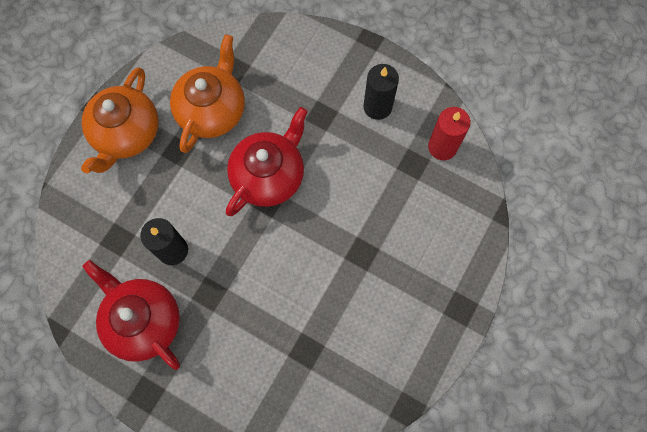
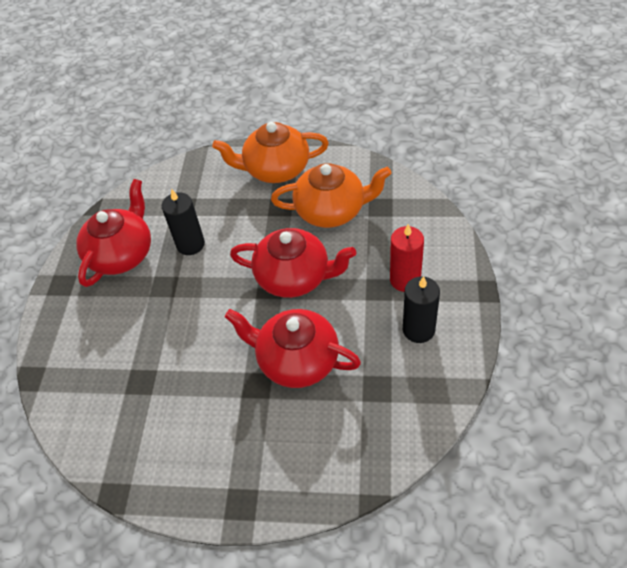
camera: 70 degrees right, 20 degrees down
(355, 212) = (296, 360): none -> red teapot
(442, 147) = (412, 407): red candle -> red candle (405, 280)

